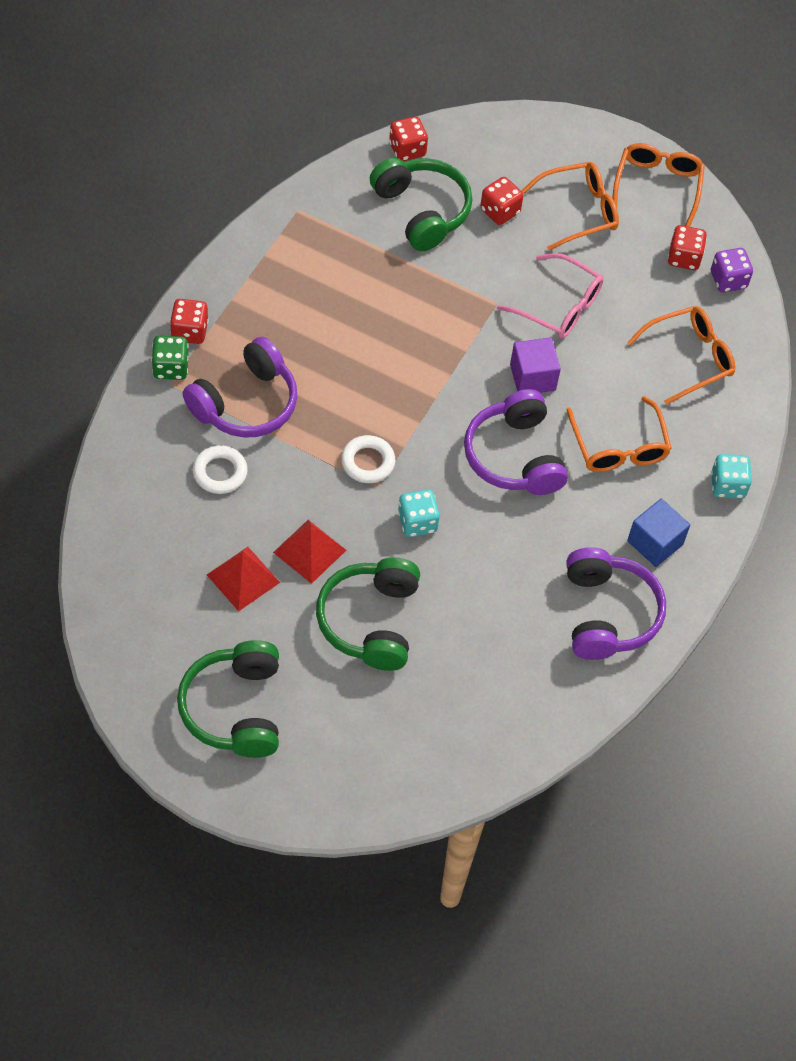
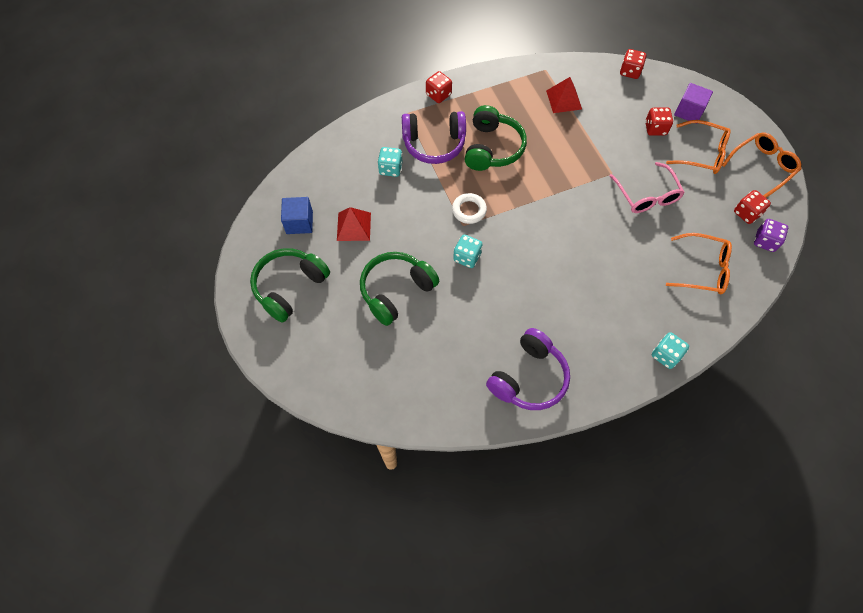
camera: 45 degrees right, 5 degrees up
(171, 368) = (414, 106): green dice -> none
(220, 472) = (390, 169): white ring -> turquoise dice
(309, 551) = (398, 235): red pyramid -> red pyramid (564, 100)
(422, 211) = (611, 105): green headphones -> green headphones (492, 148)
(514, 456) = (551, 257): purple headphones -> none
(532, 377) = (598, 223): purple cube -> purple cube (689, 111)
(619, 447) = (616, 291): orange glasses -> none
(655, 543) = (592, 357): blue cube -> blue cube (299, 222)

